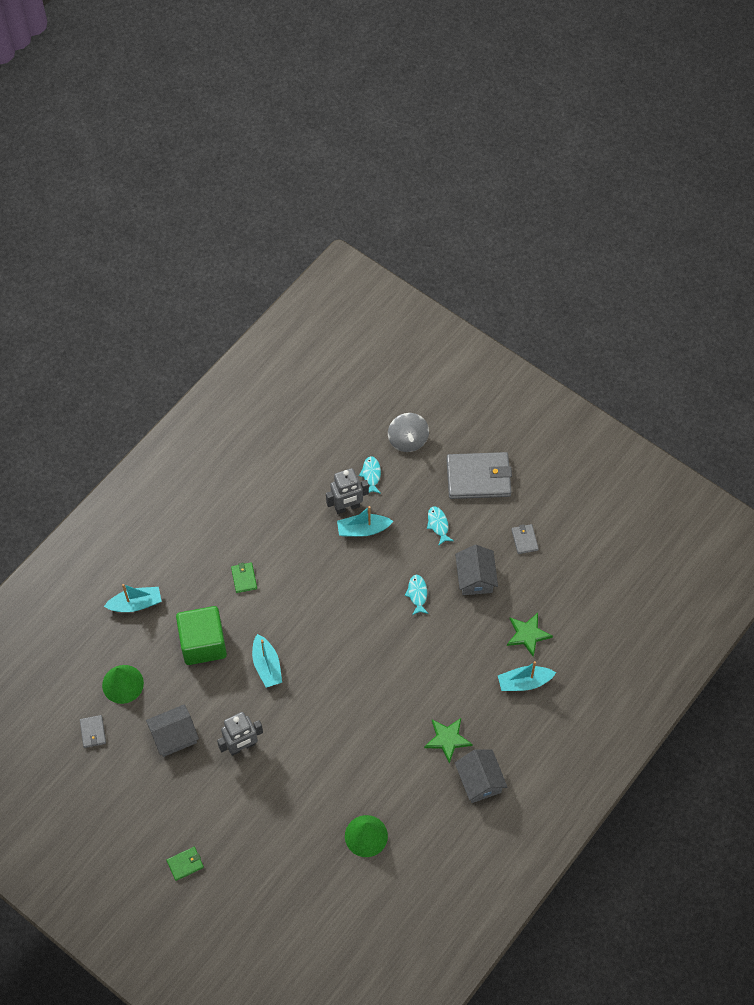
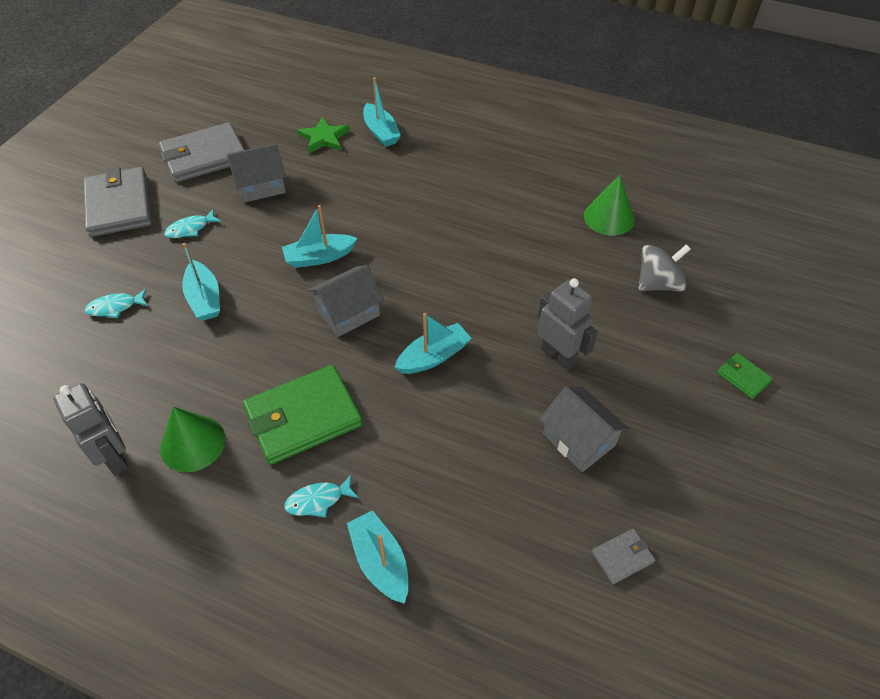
camera: 105 degrees left, 10 degrees down
(122, 684) = (526, 537): green cone -> green cone (193, 443)
(203, 643) = (423, 442): green cube -> none
(244, 578) = (303, 417): green wallet -> green wallet, size x2.21
(347, 507) = (170, 322): grey robot -> grey robot (115, 457)
(382, 609) = (319, 257): none -> turquoise boat
(408, 440) = (58, 280): grey spinning top -> grey spinning top (658, 283)
(417, 594) = (292, 230): turquoise fish -> turquoise fish (318, 500)
(447, 739) = (468, 175): green star -> none
(479, 781) = (504, 146): grey house -> grey house (348, 312)
(524, 540) = (204, 156): grey wallet -> grey wallet, size x2.21

